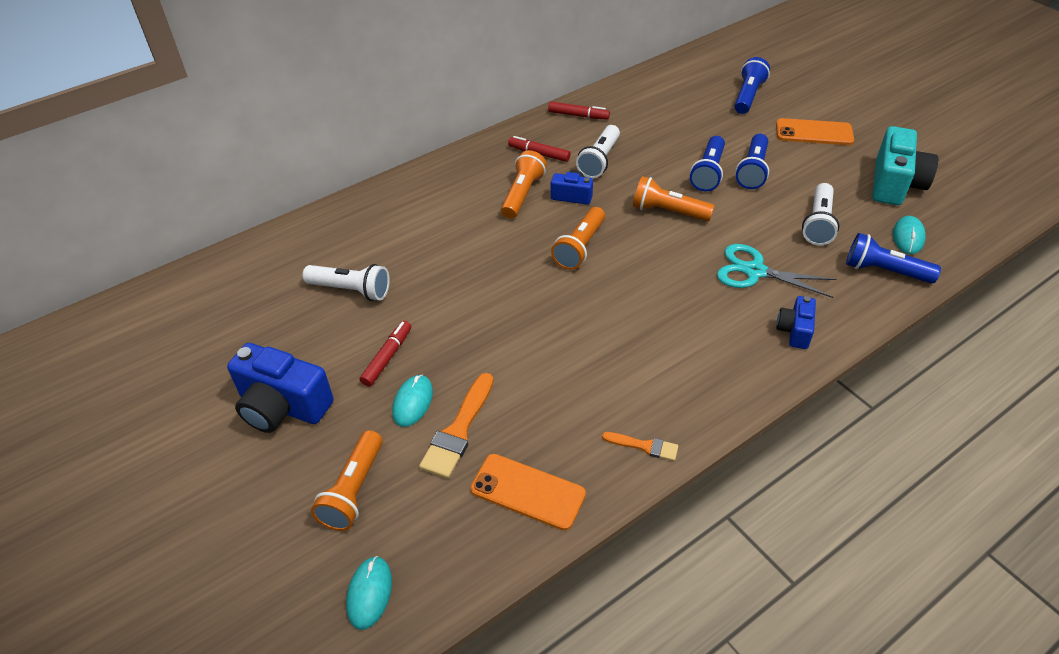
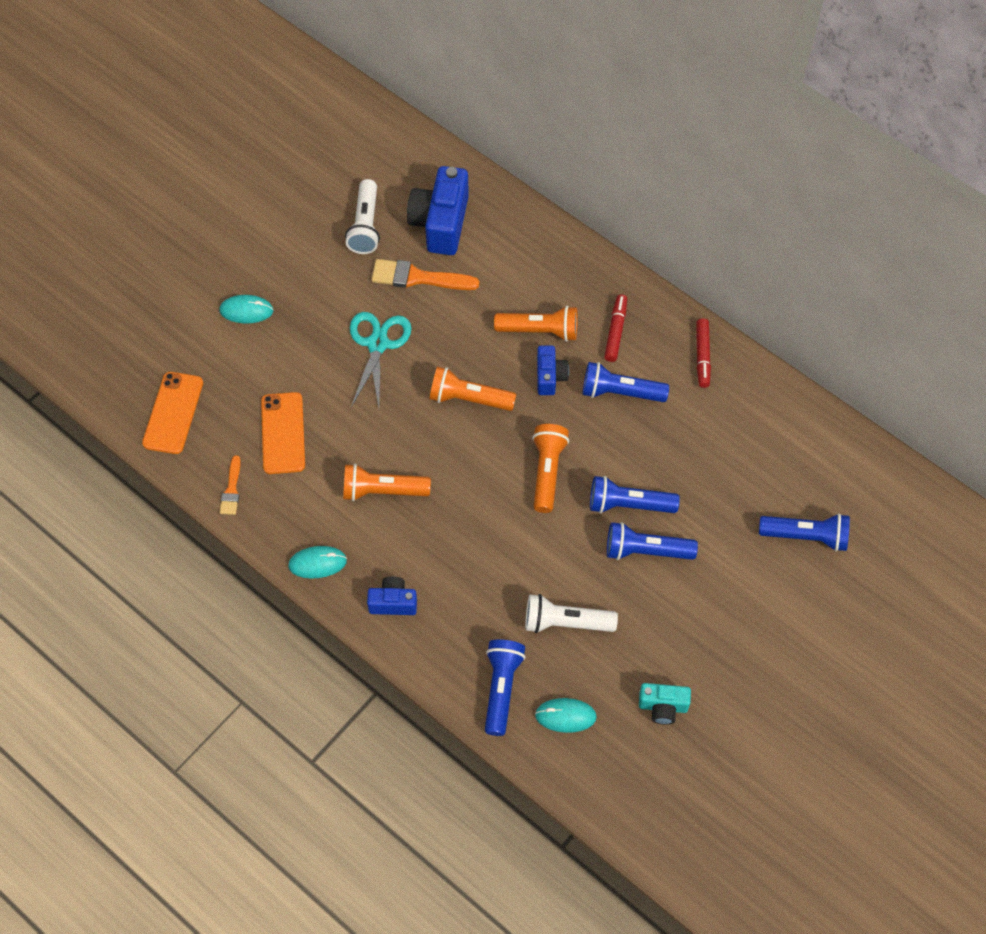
camera: 75 degrees right, 15 degrees up
(283, 406) = (225, 222): blue camera -> blue camera (440, 223)
(353, 490) = (155, 296): orange flashlight -> orange flashlight (382, 491)
(369, 593) = (74, 333): turquoise mouse -> turquoise mouse (317, 563)
(387, 357) = (291, 278): red marker -> none
(458, 430) = (223, 351): orange brush -> orange brush (418, 277)
(599, 160) = (620, 392): white flashlight -> blue flashlight
(755, 271) = (471, 562): turquoise scissors -> turquoise scissors (378, 344)
(814, 132) = (745, 616): orange phone -> orange phone (283, 433)
(895, 184) = (663, 707): turquoise camera -> turquoise camera, size x0.54

